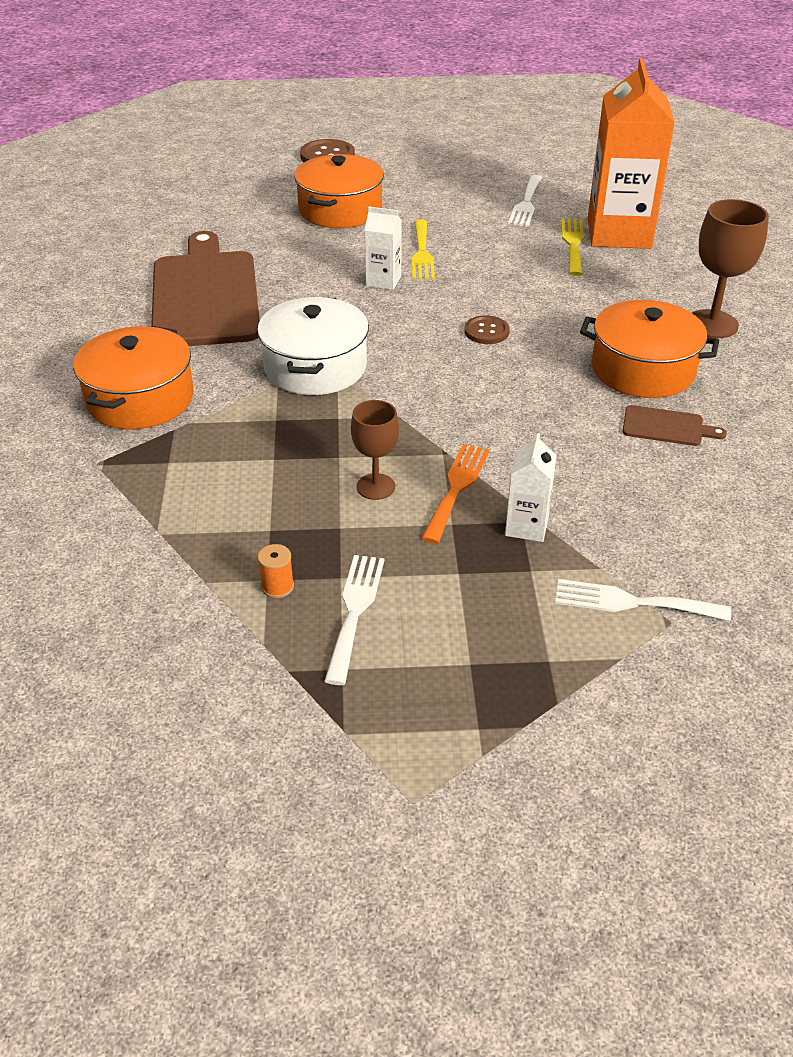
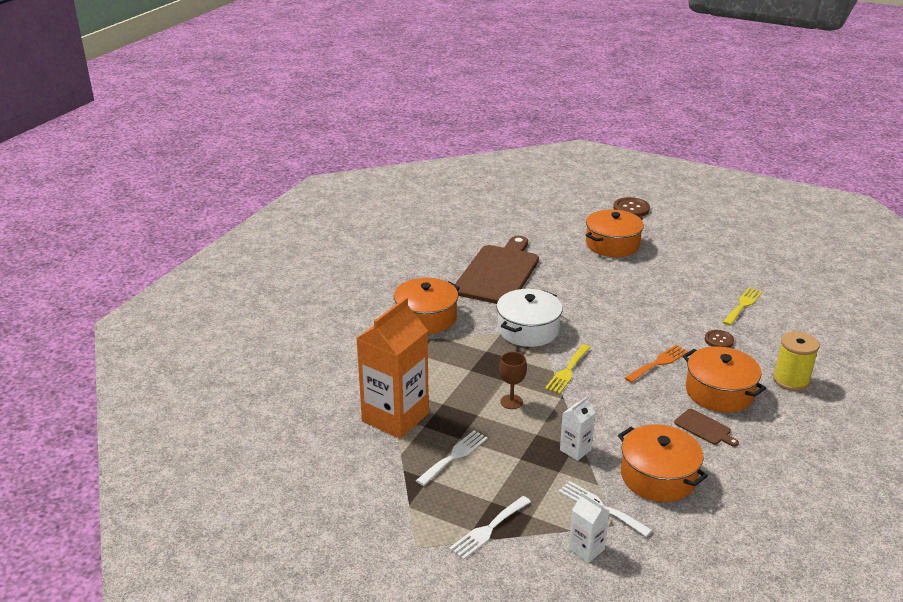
camera: 30 degrees right, 10 degrees down
(277, 587) = (426, 431): orange spool -> none
(383, 281) = (604, 293): white carton -> white carton (586, 549)
(422, 253) = (641, 284): yellow fork -> yellow fork (567, 371)
(456, 488) = (553, 417): orange fork -> orange fork (658, 363)
(486, 331) = (641, 341): brown button -> brown button (719, 340)
(526, 204) = (734, 271): white fork -> white fork (488, 529)
(619, 233) = (780, 307): orange carton -> orange carton (395, 417)
(668, 521) = (658, 476): none -> orange pot
(712, 324) = (791, 380): brown goblet -> yellow spool

